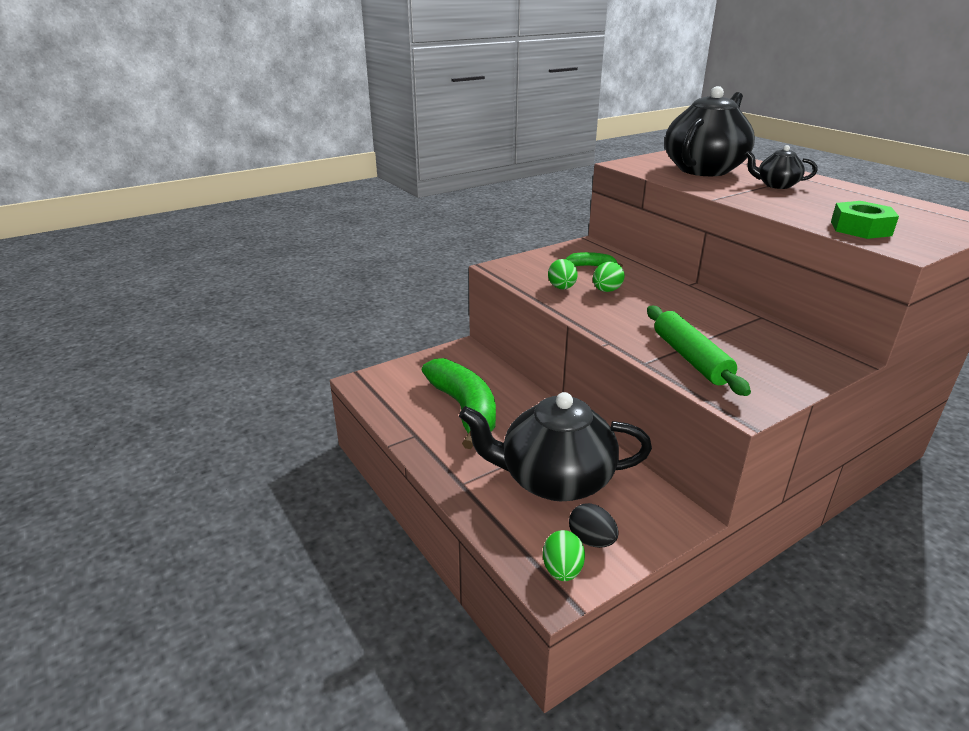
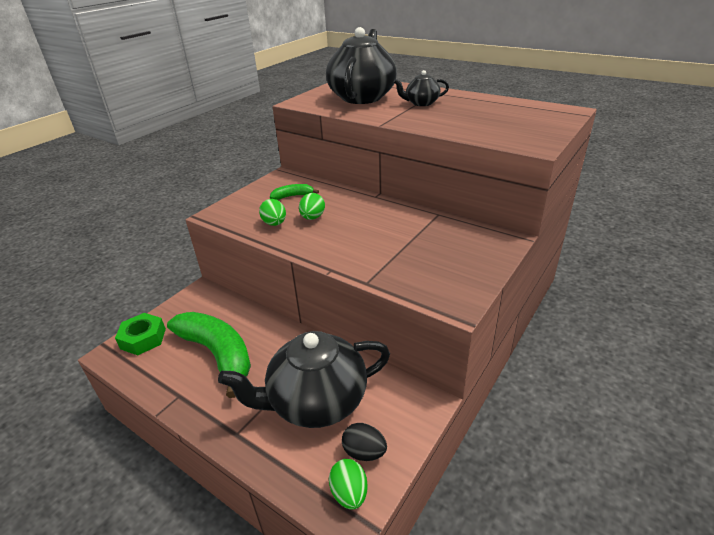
camera: 20 degrees left, 5 degrees up
(690, 358) = (400, 268): green rolling pin -> none
(860, 228) = (497, 133): green nut -> green nut (143, 338)

